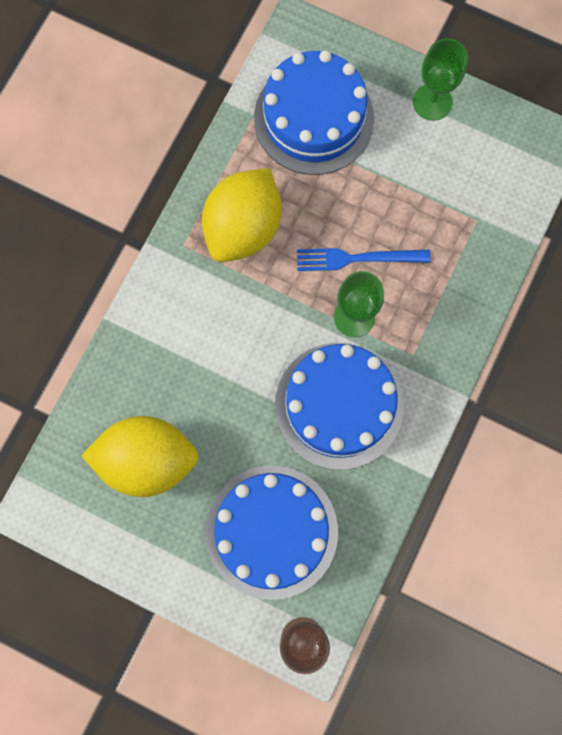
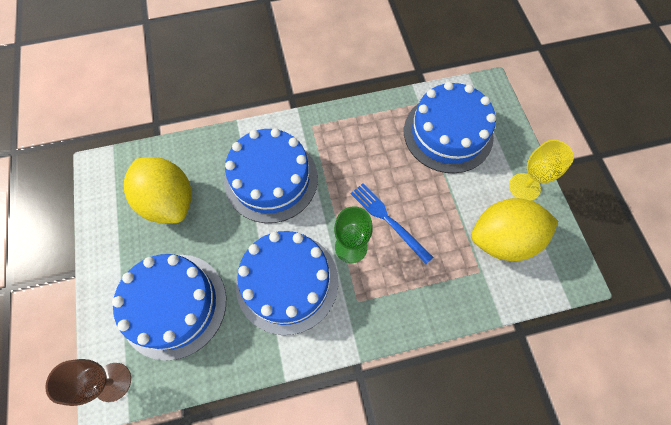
camera: 50 degrees right, 10 degrees down
(212, 336) = (271, 179): none -> blue cake
(243, 228) = (349, 147): yellow lemon -> yellow lemon (502, 239)
(432, 102) = (524, 187): green goblet -> yellow goblet

